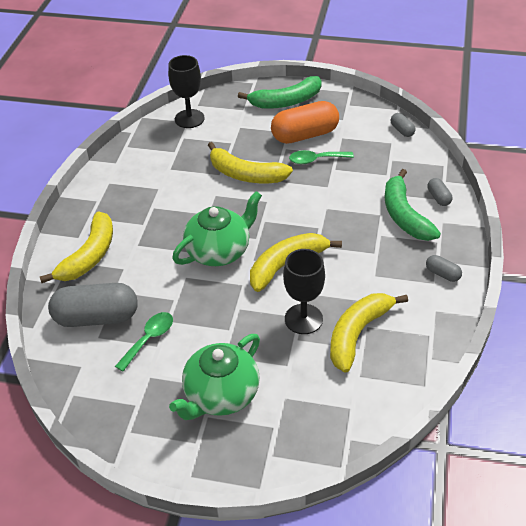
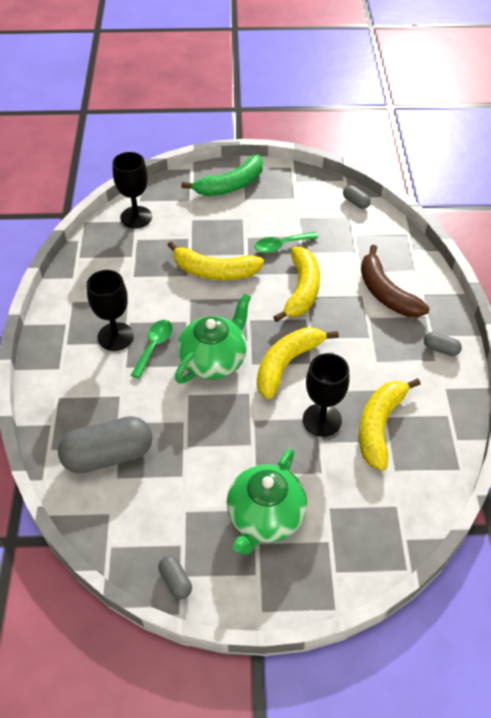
camera: 15 degrees left, 5 degrees up
(89, 256) = (78, 388): yellow banana -> yellow banana (301, 290)
(137, 218) = (115, 336): none -> black goblet
(149, 339) = (172, 470): green spoon -> green spoon (154, 346)
(305, 135) = (261, 220): orange capsule -> none
(404, 215) = (385, 293): green banana -> brown banana
(438, 197) = (412, 269): grey capsule -> grey capsule (175, 581)

